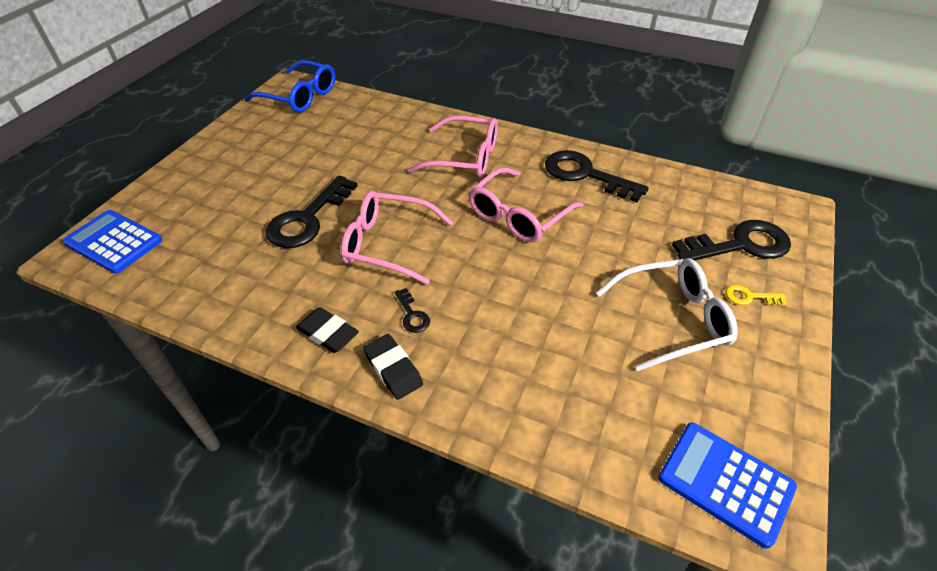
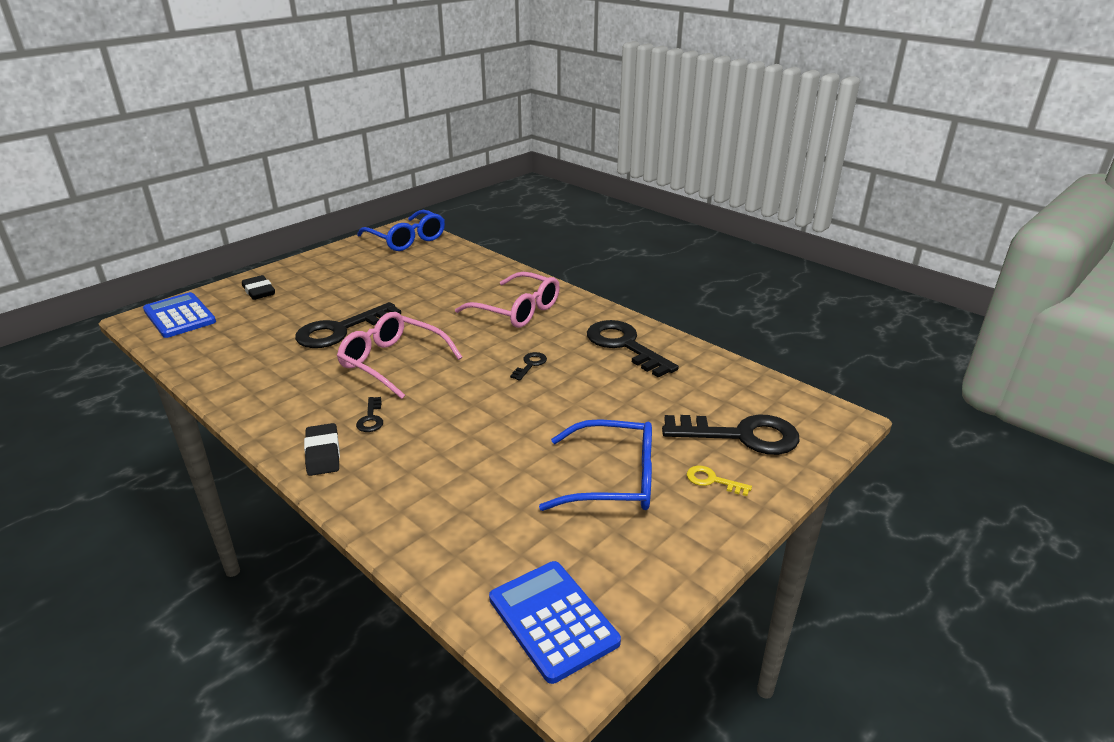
camera: 20 degrees right, 15 degrees down
(328, 333) = (291, 415): black eraser -> black eraser (259, 291)
(518, 215) = (530, 365): pink glasses -> black key
(672, 319) = (612, 479): white glasses -> blue glasses

